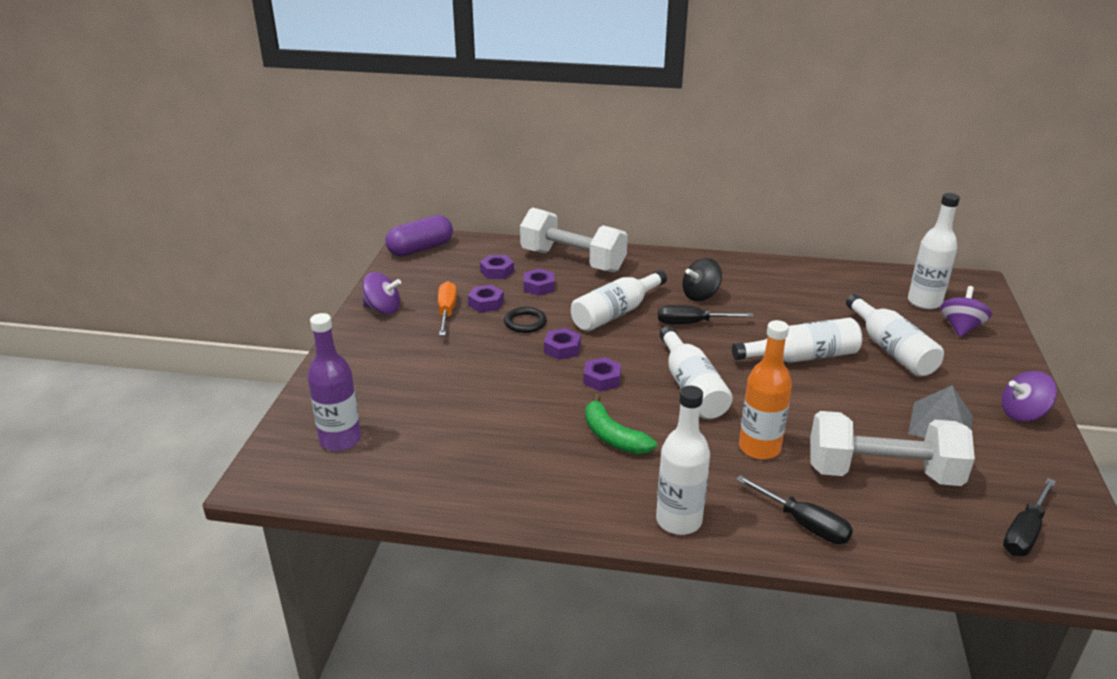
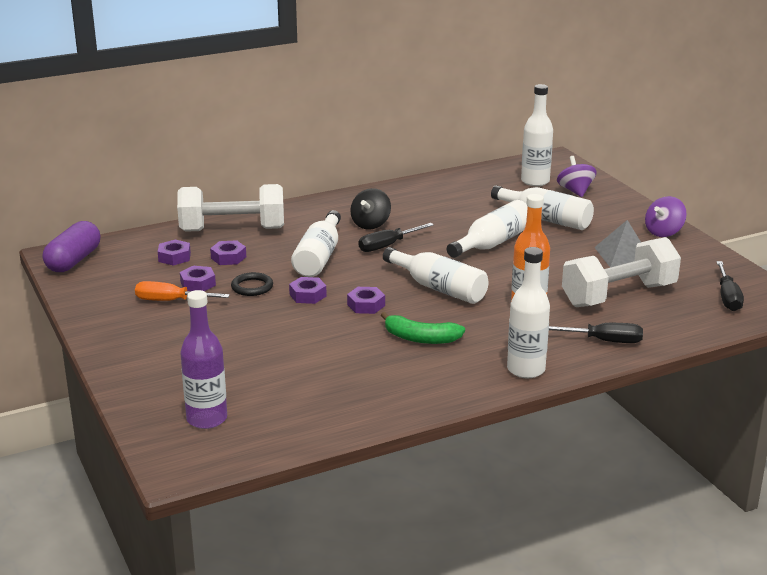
camera: 35 degrees left, 5 degrees down
(383, 309) = (106, 317): purple spinning top -> none
(447, 312) = (171, 301): orange screwdriver -> orange screwdriver turned 45 degrees counterclockwise

